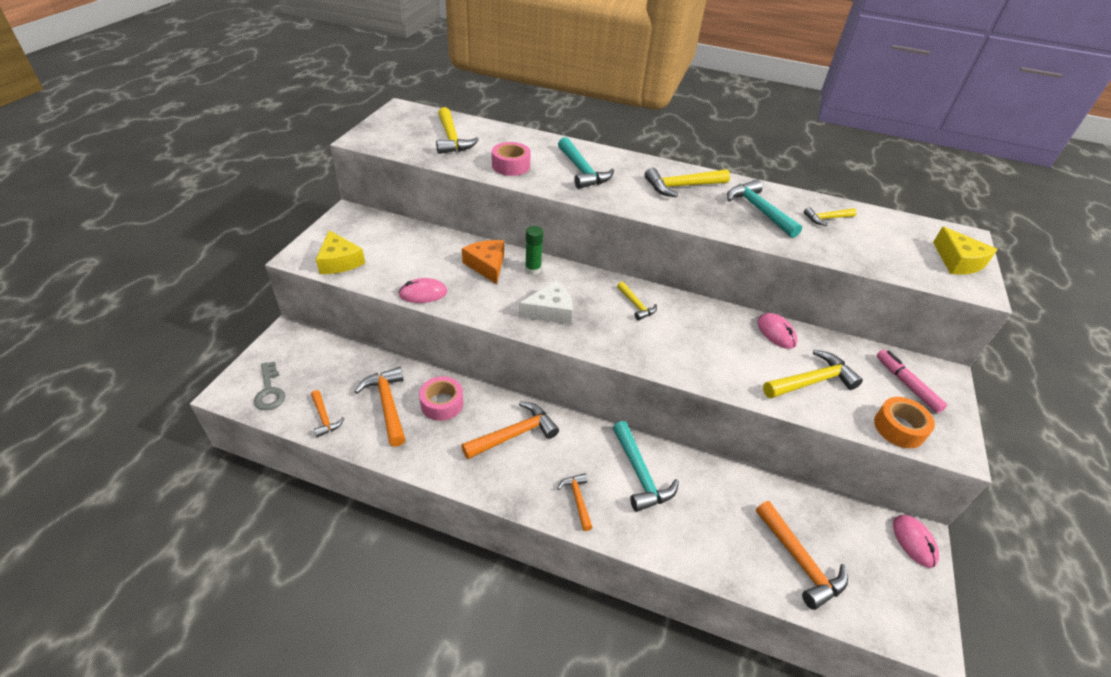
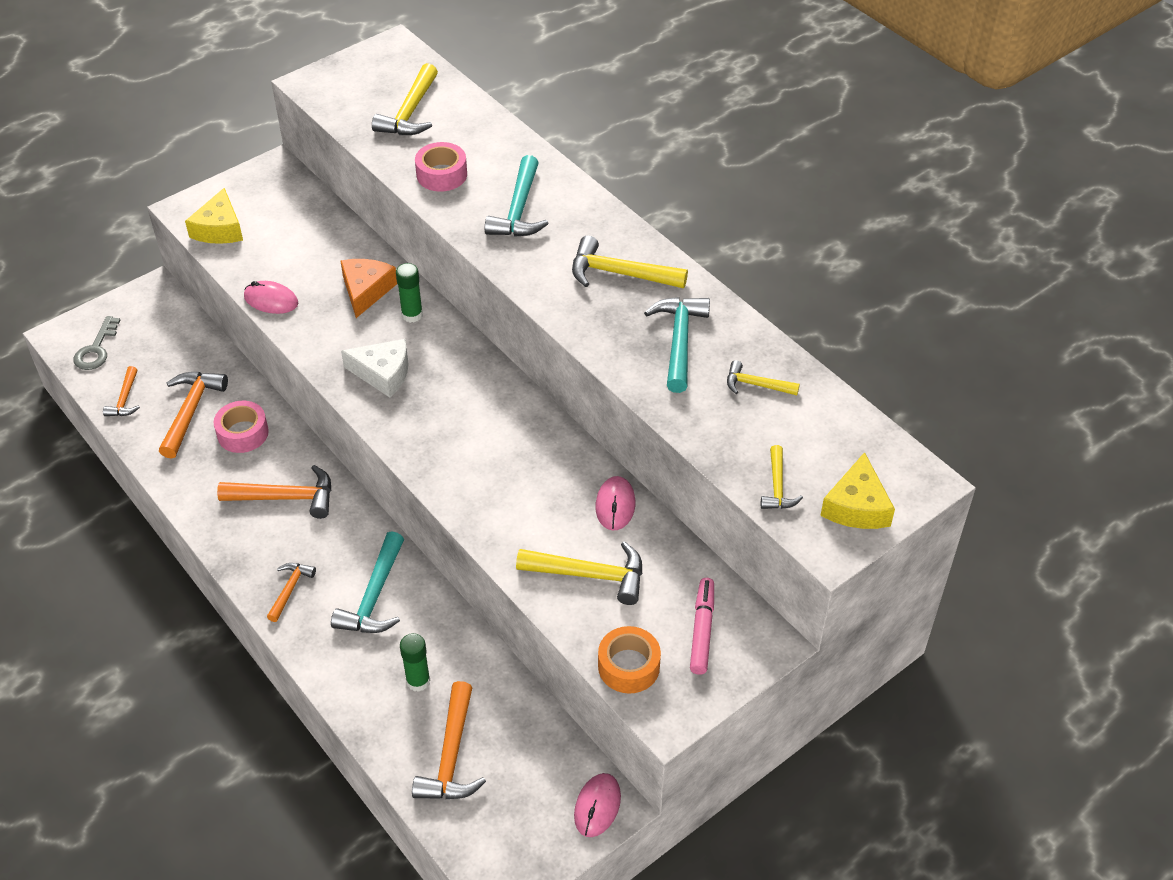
camera: 35 degrees right, 5 degrees up
(636, 305) = (485, 405): yellow hammer -> yellow hammer (777, 486)
(726, 519) = (418, 681): none -> green glue stick

